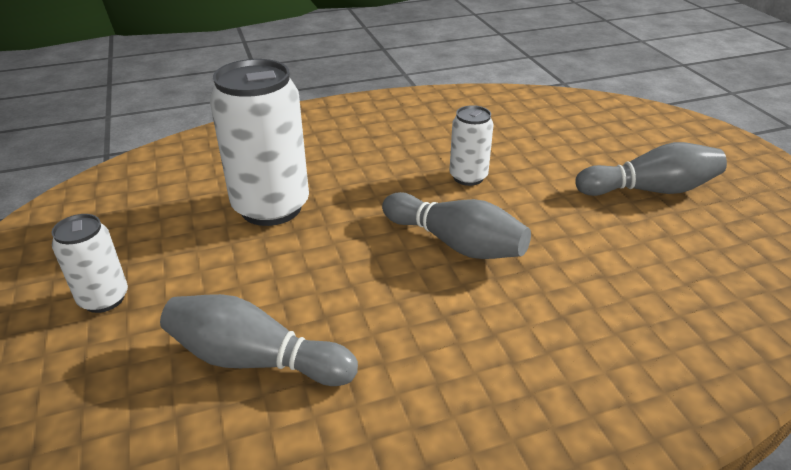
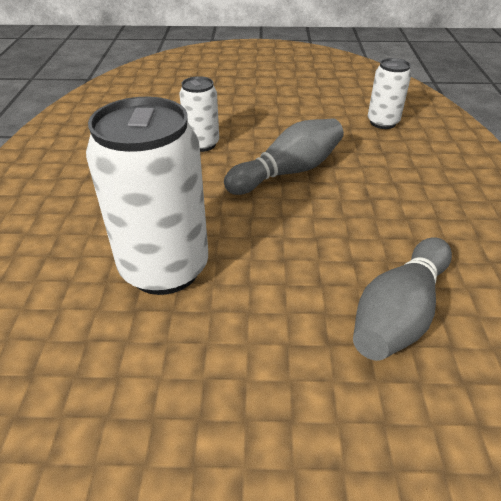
camera: 70 degrees left, 5 degrees up
(104, 299) = (263, 447): white can -> white can (382, 122)
(649, 190) = (270, 85): grey bowling pin -> none

